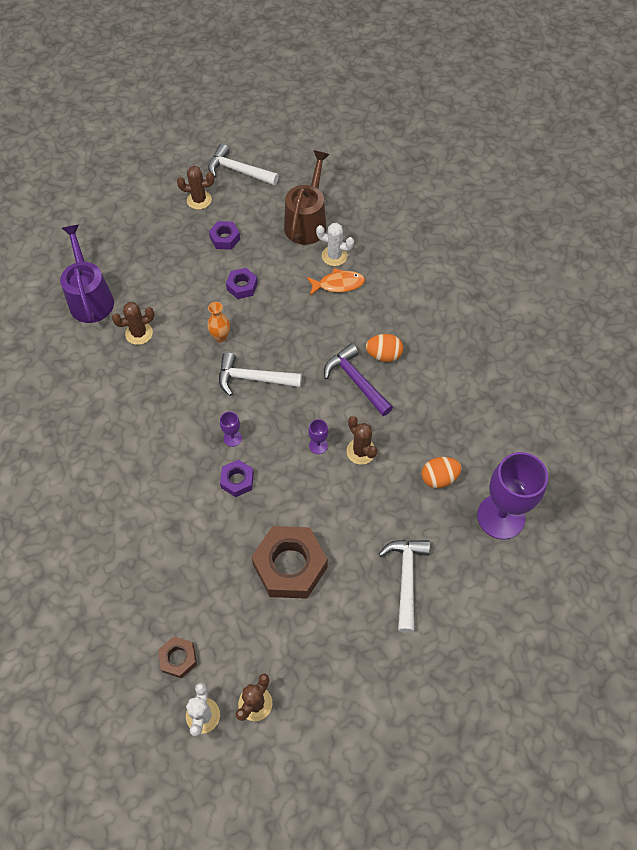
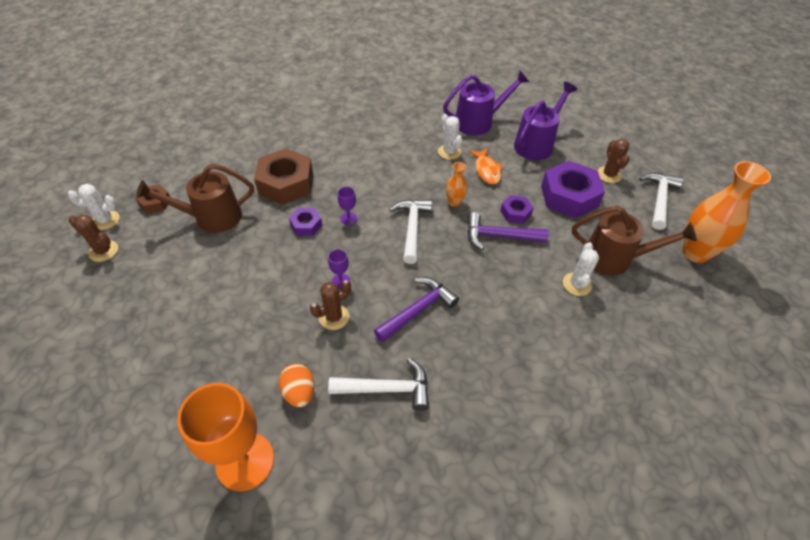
camera: 85 degrees right, 10 degrees down
(139, 333) = (449, 152): brown cactus -> white cactus
(140, 250) = (537, 144): none -> purple watering can
(213, 585) = (211, 217): none -> brown watering can
(225, 238) = (569, 196): purple nut -> purple nut, size x1.98
(272, 305) = (499, 236): none -> purple hammer
(290, 566) = (219, 266): brown nut -> brown nut (286, 183)
(305, 165) = (695, 252): none -> orange vase
(338, 284) = (539, 289): orange fish -> orange fish (486, 170)
(384, 355) = (454, 335): orange egg -> none
(406, 578) = (189, 361): white hammer -> white hammer (387, 389)
(501, 516) = (245, 461): purple goblet -> orange goblet

